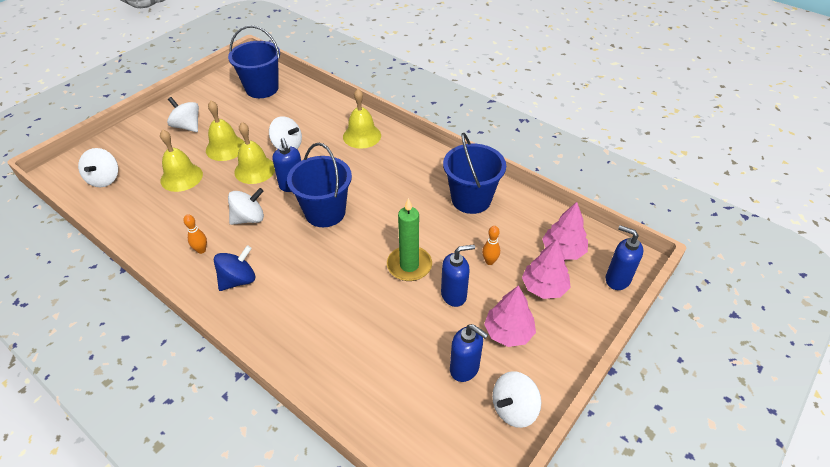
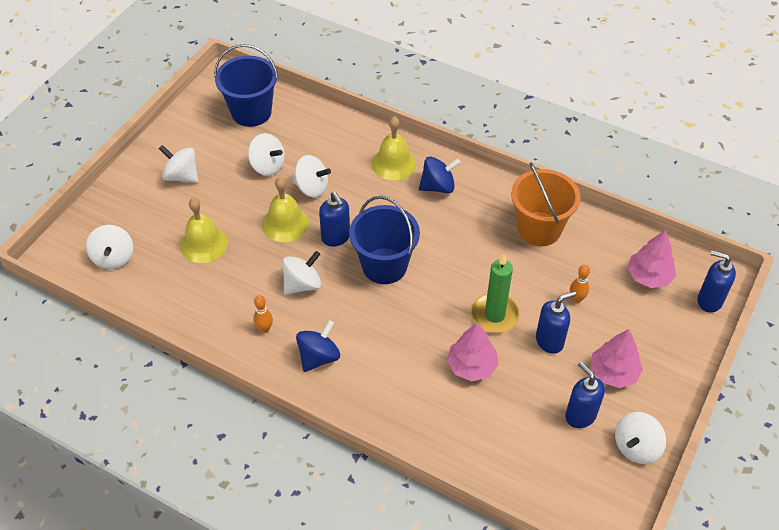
camera: 10 degrees left, 5 degrees up
(225, 148) = (239, 199): yellow bell -> none
(258, 127) = (267, 166): none -> white spinning top
(393, 157) = (438, 187): none -> blue spinning top
(464, 368) = (580, 415): blue soap dispenser -> blue soap dispenser turned 150 degrees counterclockwise
(471, 199) = (539, 229): blue bucket -> orange bucket
(544, 287) = (638, 320): pink tree -> pink tree (471, 366)

